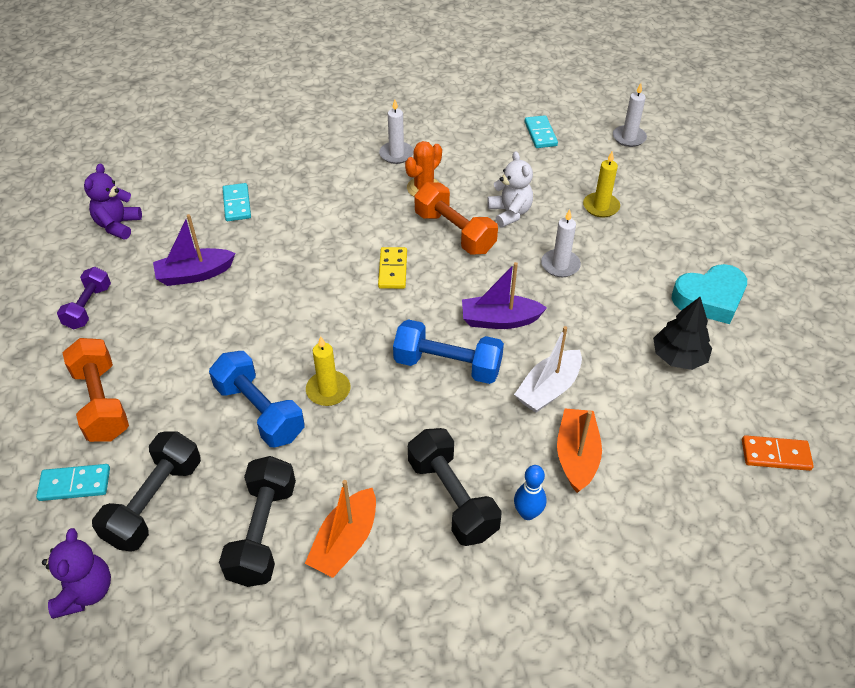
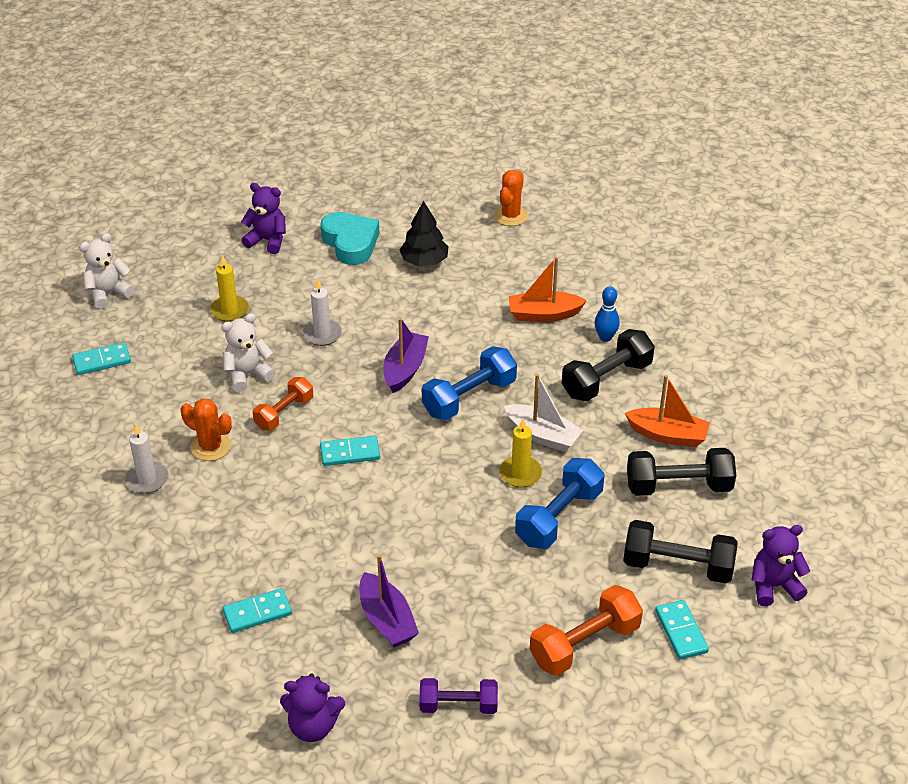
camera: 100 degrees left, 5 degrees down
(392, 270) = (350, 453): yellow domino -> turquoise domino
(447, 365) = (469, 397): blue dumbbell -> blue dumbbell turned 45 degrees clockwise
(454, 232) = (284, 413): orange dumbbell -> orange dumbbell, size x0.66
(499, 320) = (405, 369): purple boat -> purple boat turned 150 degrees counterclockwise
(548, 389) = (480, 333): white boat -> white boat (542, 435)
(629, 138) = (108, 293): white candle -> white teddy bear
(710, 237) = (267, 240): none -> purple teddy bear
(775, 455) = (510, 216): orange domino -> orange cactus

